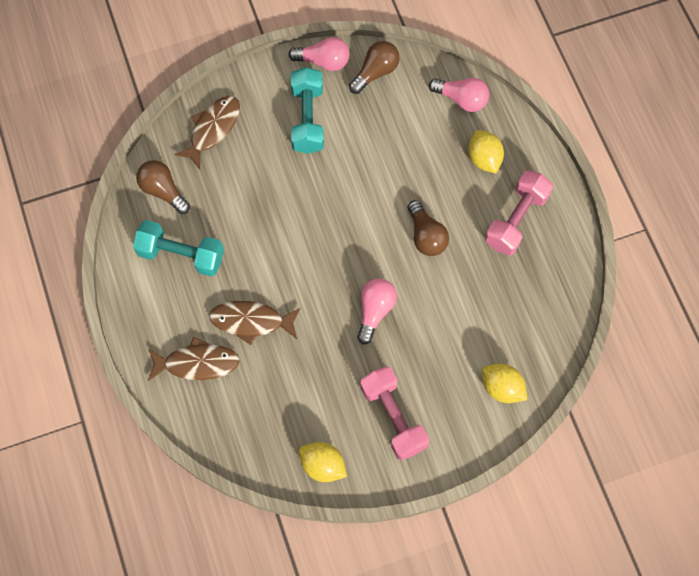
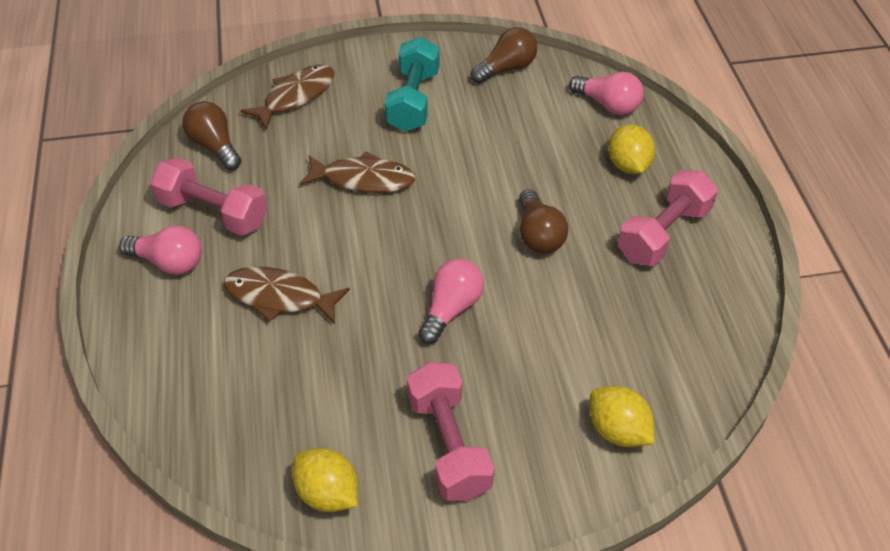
camera: 10 degrees right, 20 degrees down
(181, 255) = (213, 212): turquoise dumbbell -> pink dumbbell
(197, 363) = (190, 335): brown fish -> brown fish (363, 179)
(323, 61) = (446, 52): pink light bulb -> pink light bulb (169, 262)

